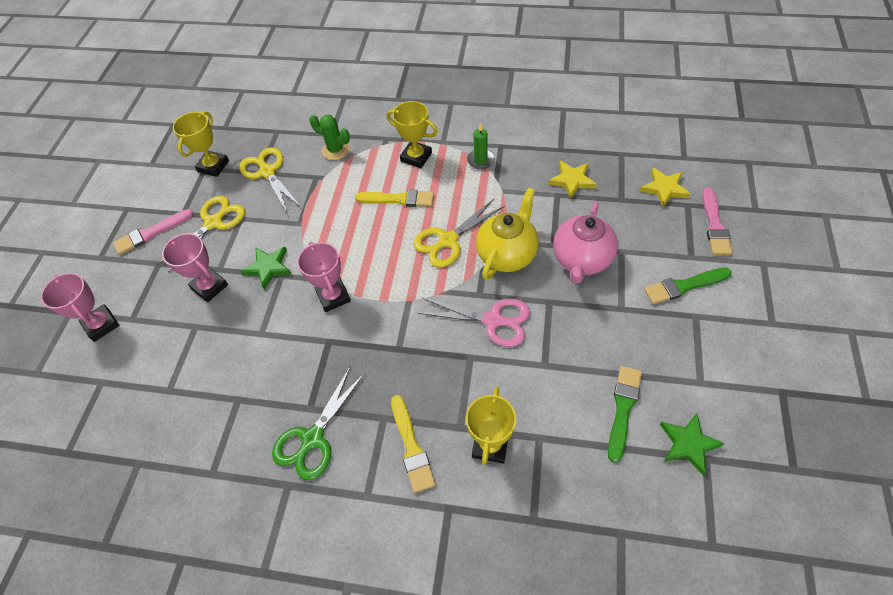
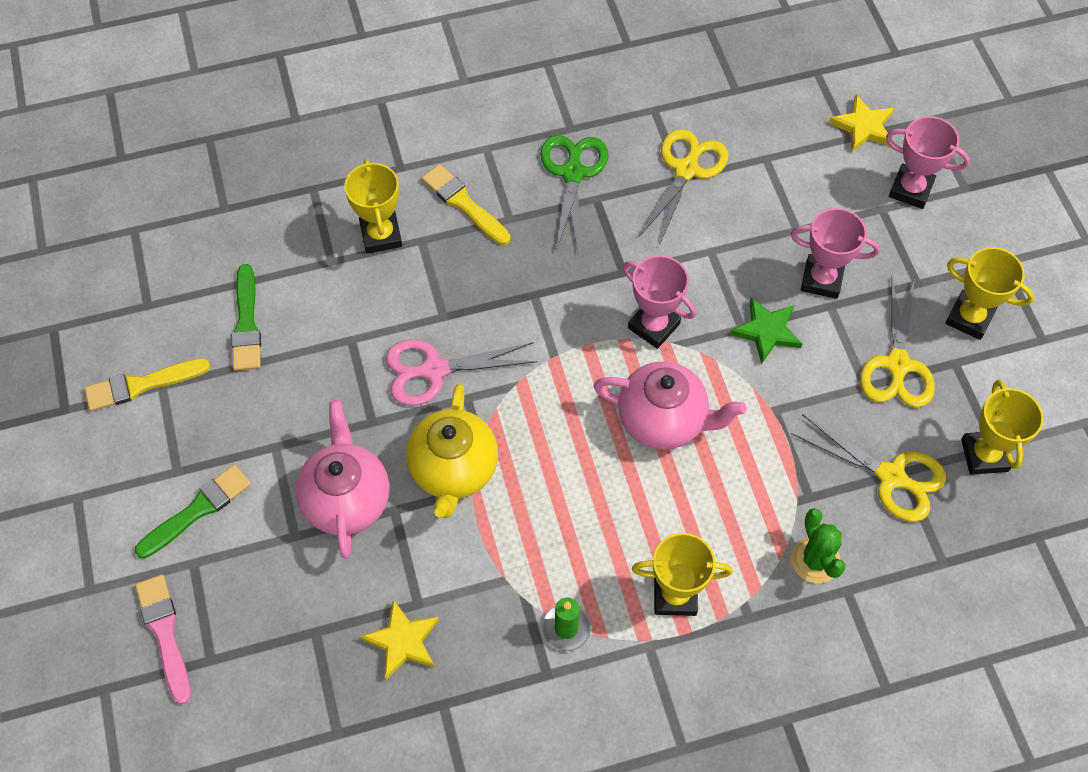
camera: 150 degrees right, 5 degrees up
(151, 233) = (969, 318): pink brush -> yellow trophy
(336, 150) = (815, 560): green cactus -> green cactus turned 75 degrees clockwise
(365, 239) = (663, 420): none -> pink teapot
(399, 199) = (656, 504): yellow brush -> yellow brush (141, 385)
(448, 240) = (547, 461): yellow scissors -> yellow scissors (686, 170)
(664, 189) = (251, 679): yellow star -> yellow star (863, 126)
(688, 444) = (168, 313): green star -> none

